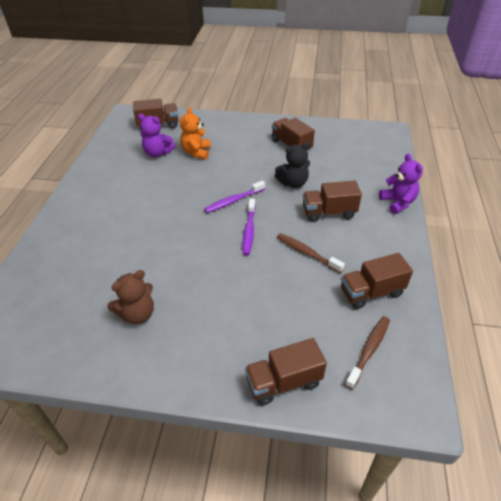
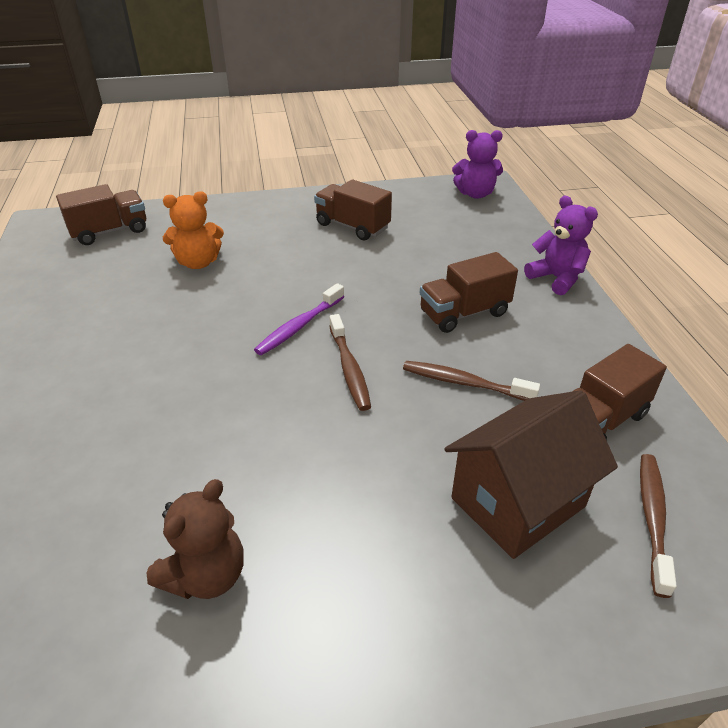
camera: 20 degrees left, 5 degrees down
(158, 153) = (127, 275): purple teddy bear -> purple teddy bear (475, 194)
(196, 152) = (198, 262): orange teddy bear -> orange teddy bear turned 90 degrees counterclockwise
(249, 230) = (349, 369): purple toothbrush -> brown toothbrush
(283, 382) = (548, 623): brown truck -> none
(293, 183) = (384, 280): black teddy bear -> none
(301, 322) = (518, 502): none -> brown house

